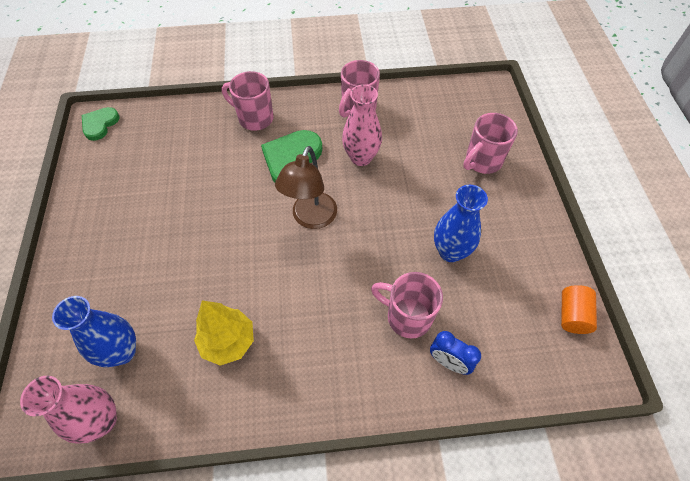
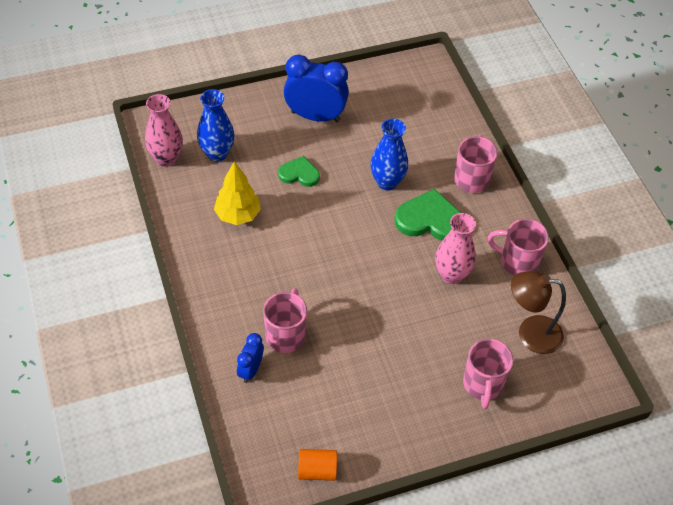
camera: 75 degrees right, 5 degrees down
(100, 124) = (423, 69): green heart -> green heart (299, 174)
(114, 232) = (315, 116): none -> blue clock
(311, 218) = (367, 247): brown lamp -> brown lamp (530, 333)
(450, 251) = (361, 363): blue vase -> blue vase (387, 182)
(482, 161) = (482, 385): pink mug -> pink mug turned 120 degrees counterclockwise

